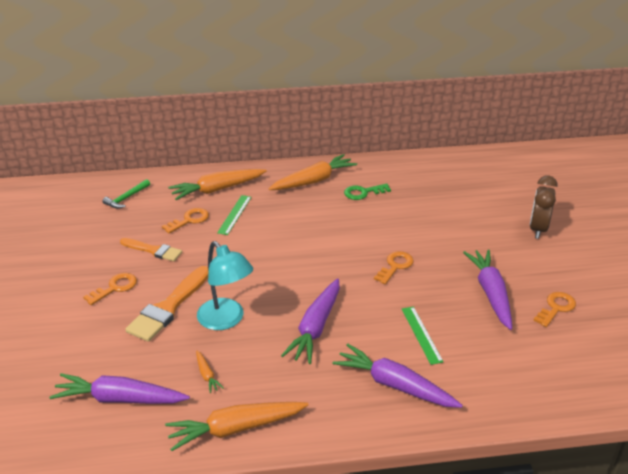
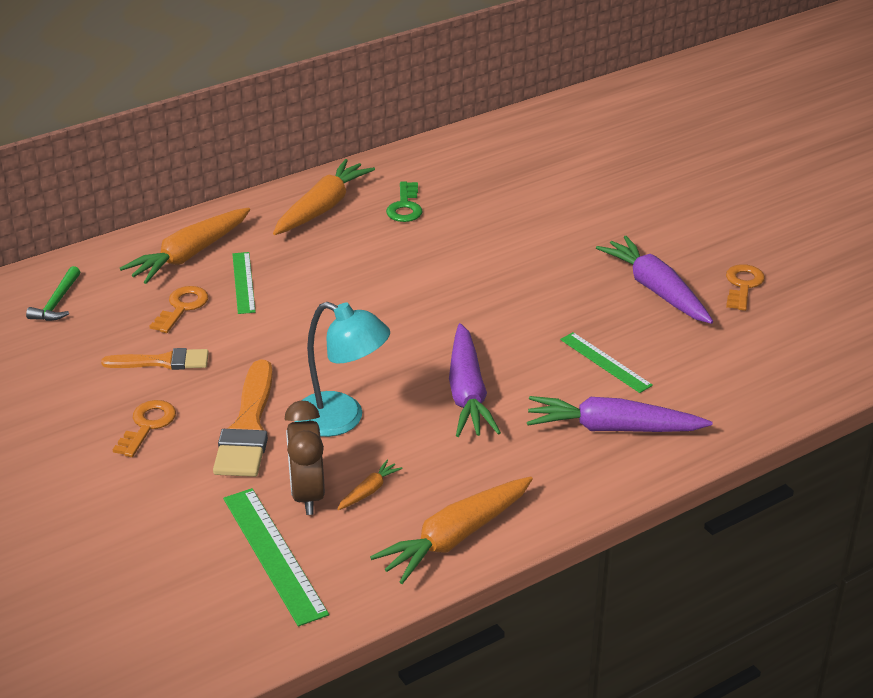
camera: 25 degrees left, 0 degrees up
(119, 399) = (274, 554): purple carrot -> green ruler
(207, 375) = (369, 491): orange carrot -> orange carrot turned 90 degrees counterclockwise
(363, 192) = (405, 206): green key -> green key turned 45 degrees counterclockwise
(395, 266) = (515, 290): orange key -> none
(538, 229) = (663, 197): brown clock -> brown clock (307, 495)

